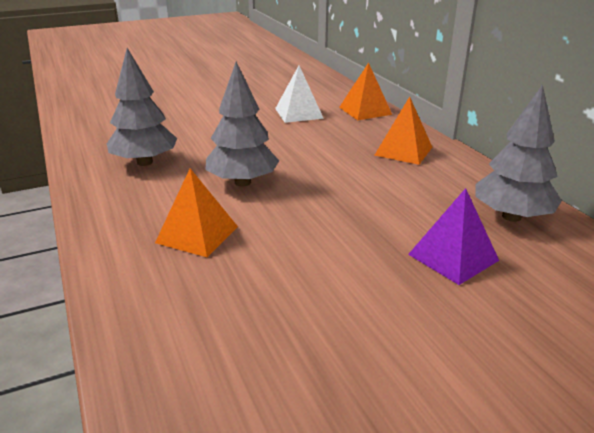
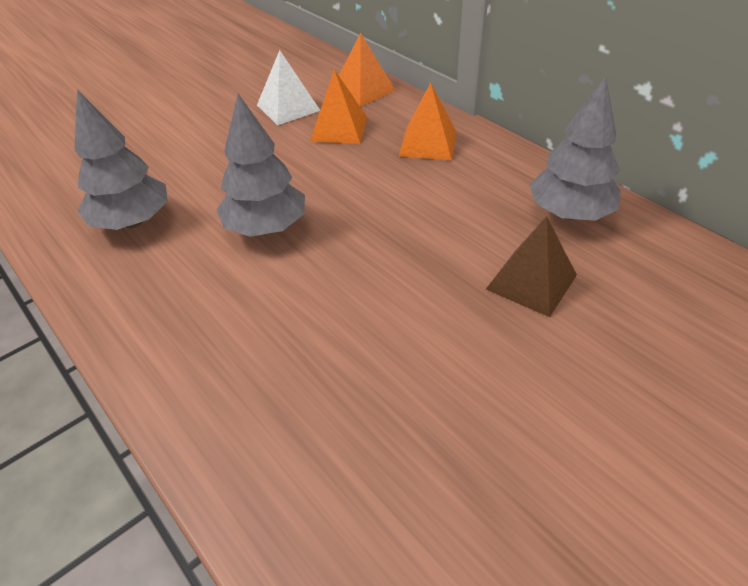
camera: 15 degrees left, 15 degrees up
(197, 234) = (246, 317): orange pyramid -> orange pyramid (339, 129)
(453, 257) = (531, 282): purple pyramid -> brown pyramid

